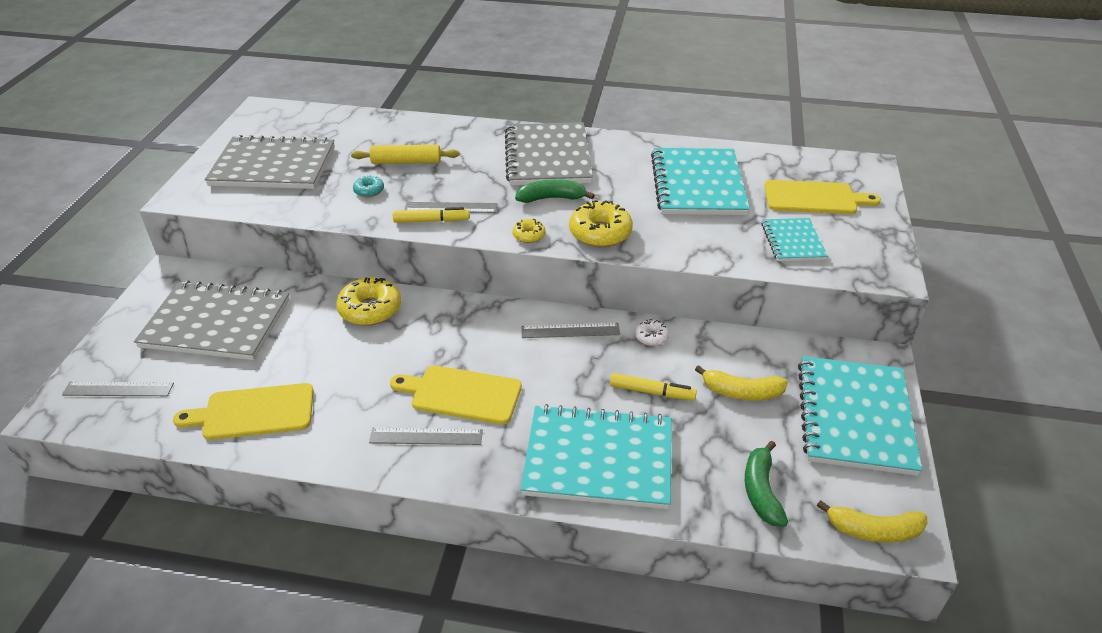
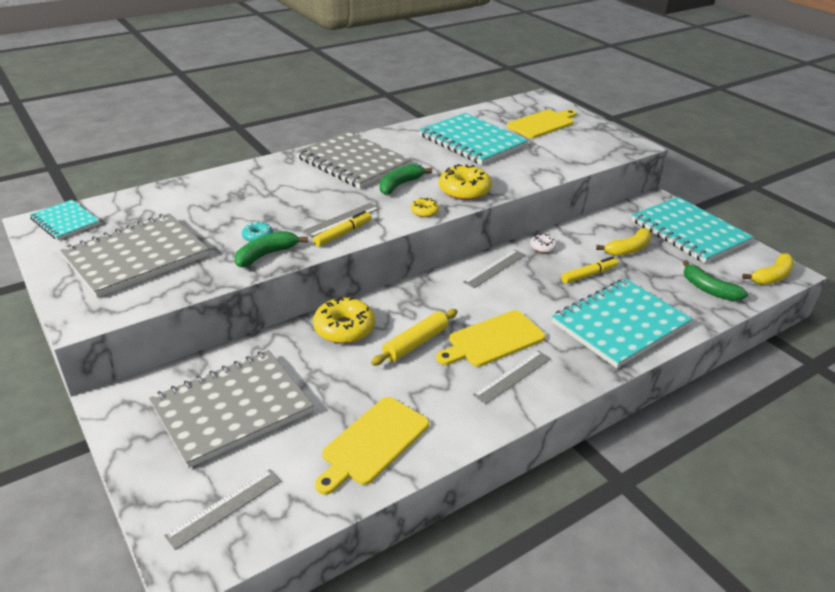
camera: 45 degrees left, 5 degrees down
(351, 209) = (266, 255): none -> green banana
(406, 162) = (252, 206): yellow rolling pin -> yellow rolling pin (415, 343)
(792, 241) = (569, 149): turquoise notebook -> turquoise notebook (65, 221)

